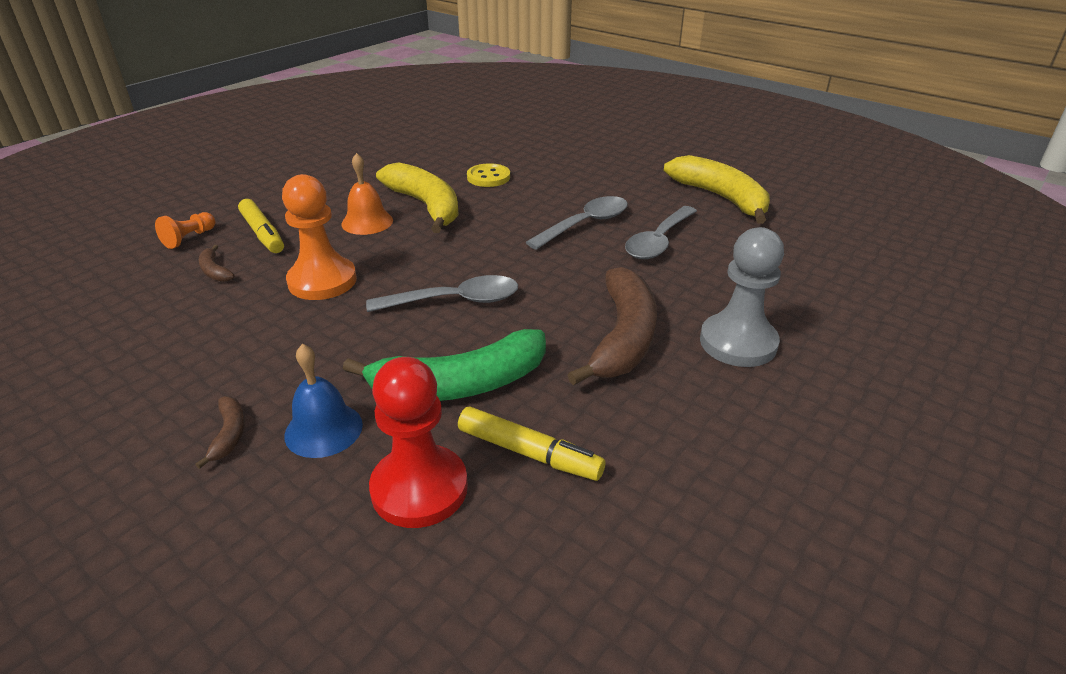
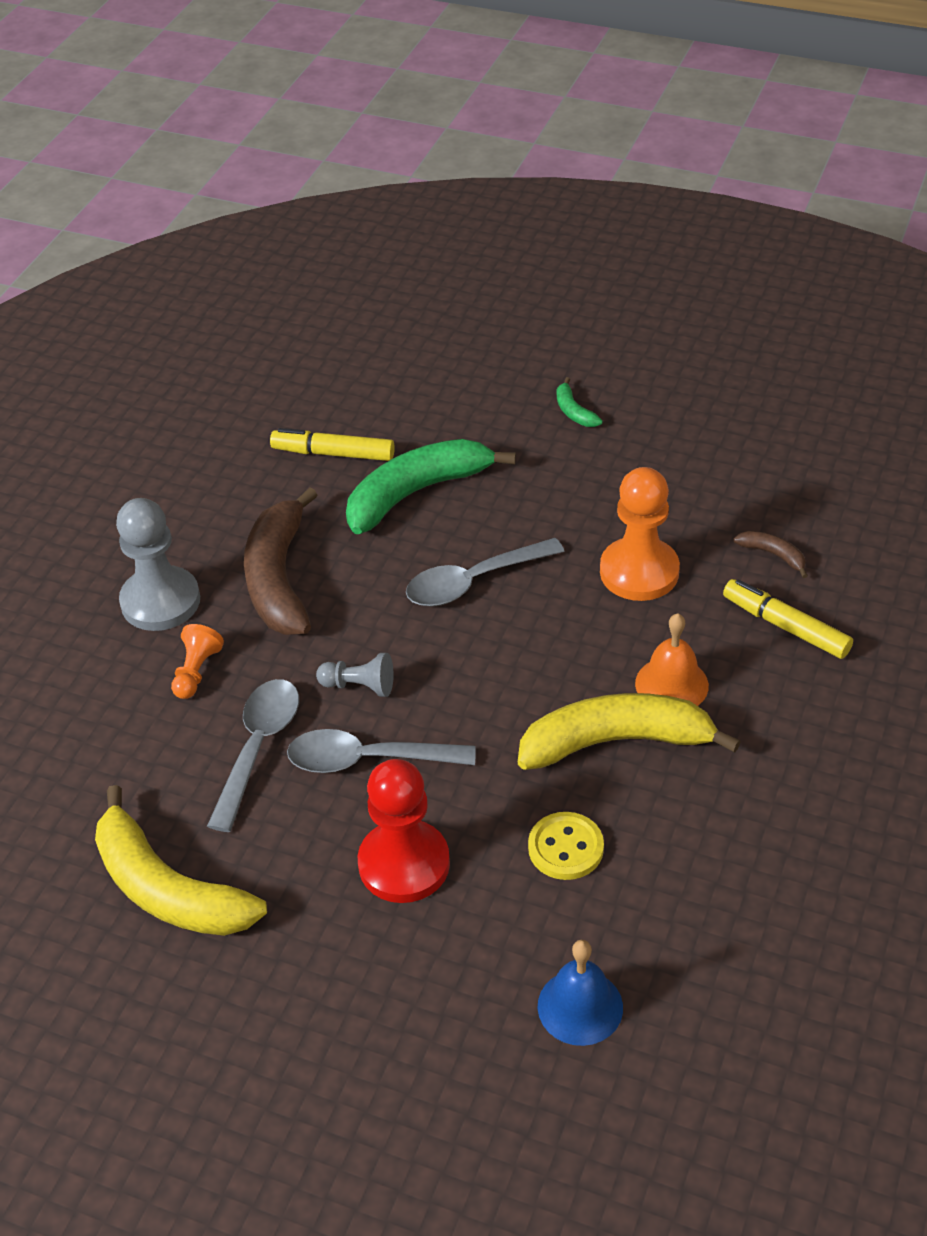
camera: 165 degrees right, 10 degrees up
(189, 238) = (866, 595): orange pawn -> orange pawn (196, 672)
(229, 434) = (574, 411): brown banana -> green banana
(323, 429) = (504, 432): blue bell -> blue bell (580, 1006)
(419, 488) = (403, 412): red pawn -> red pawn (404, 864)
(426, 206) = (616, 742): yellow banana -> yellow banana turned 135 degrees clockwise
(577, 258) = (359, 686): none -> grey pawn
(585, 224) = (367, 760): grey spoon -> grey spoon turned 60 degrees clockwise

